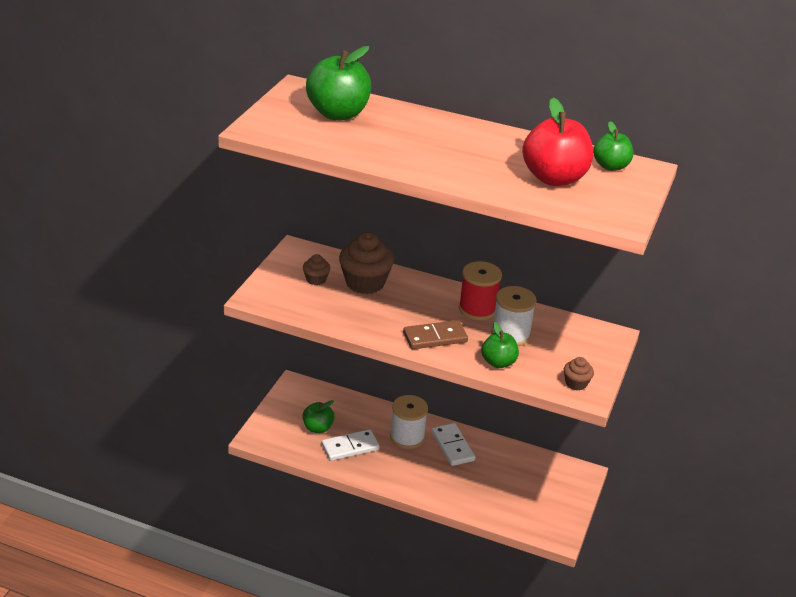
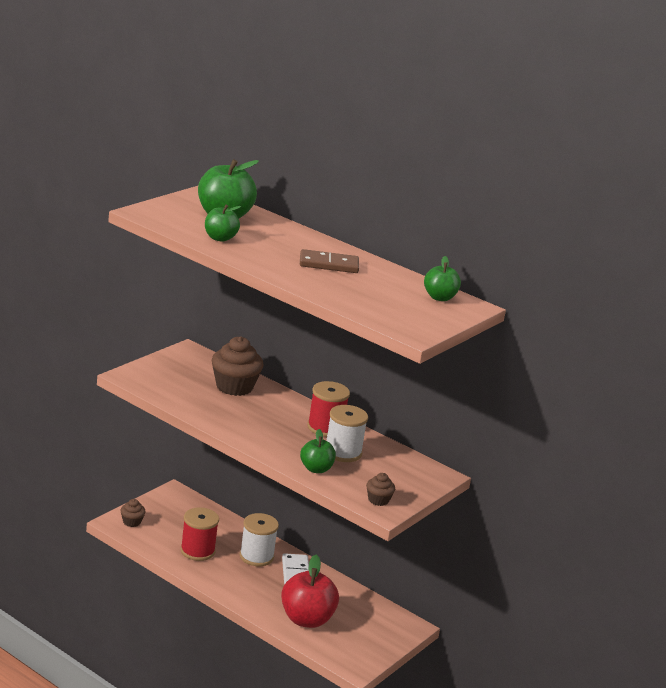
camera: 15 degrees right, 10 degrees down
(316, 279) = (191, 375): brown cupcake -> brown cupcake (132, 522)
(318, 428) = (176, 529): green apple -> green apple (220, 238)
(350, 447) = (197, 551): white domino -> red spool
(435, 337) = (270, 439): brown domino -> brown domino (328, 264)
(554, 178) = (379, 294): red apple -> red apple (306, 619)

